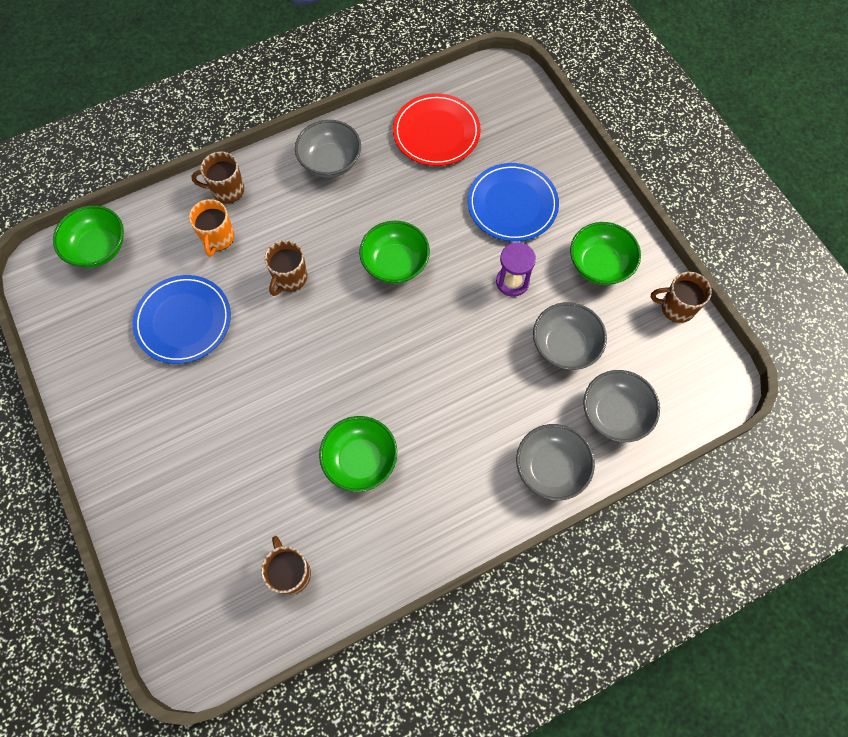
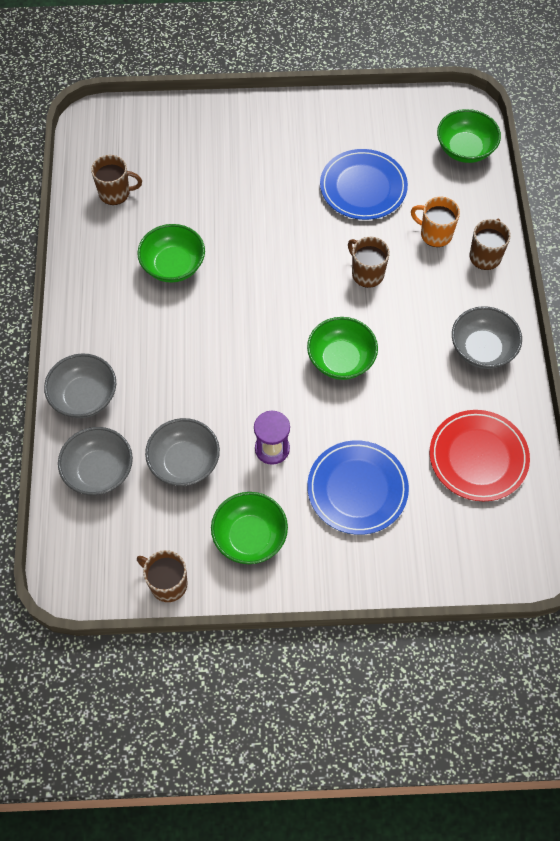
camera: 115 degrees right, 5 degrees down
(676, 307) = (167, 583): brown mug -> brown mug turned 90 degrees counterclockwise

